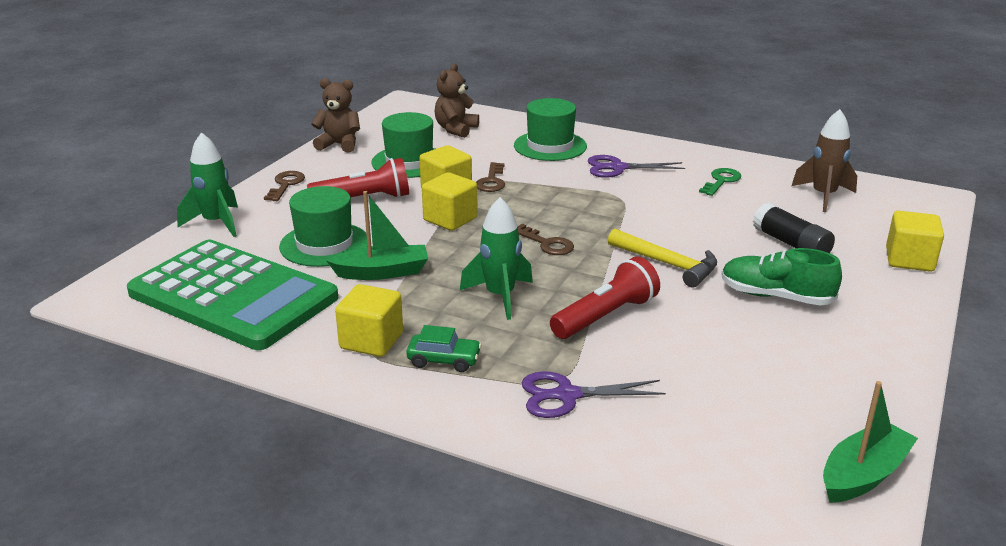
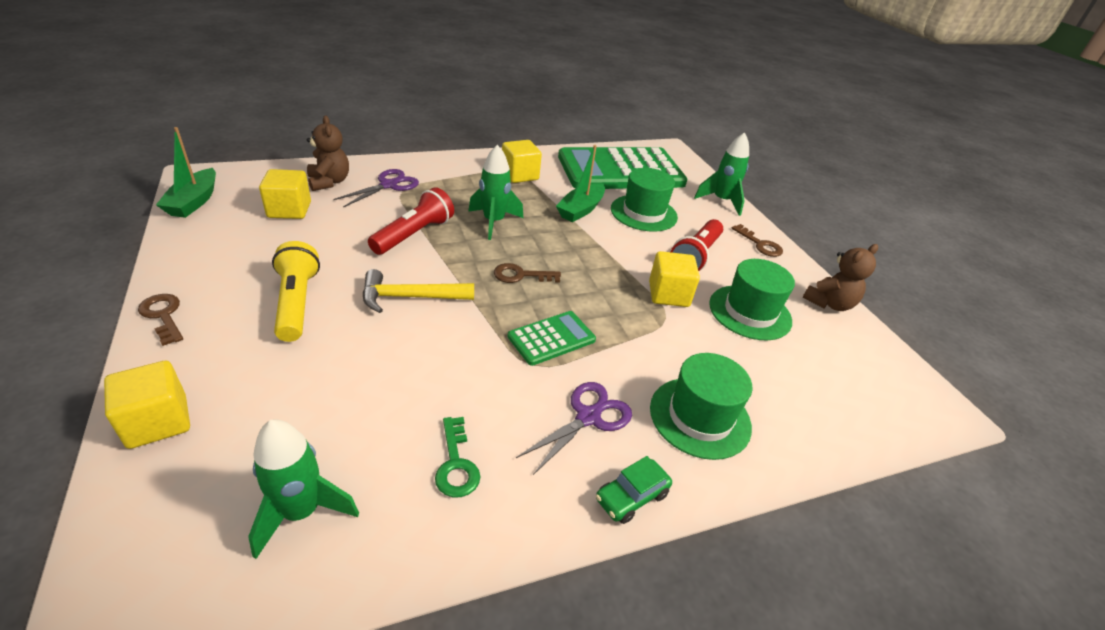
camera: 130 degrees right, 10 degrees up
(444, 360) = (471, 179): green car -> green car (631, 497)
(450, 219) = (615, 266): yellow cube -> yellow cube (289, 210)
(456, 129) = (814, 388): brown teddy bear -> brown teddy bear (329, 182)
(491, 181) = (657, 324): brown key -> brown key (163, 316)
(585, 202) = (551, 338): none -> green calculator
(605, 316) = (414, 235): red flashlight -> red flashlight turned 150 degrees counterclockwise
(776, 296) = (296, 303): green shoe -> yellow flashlight
(791, 244) = (309, 380): black glue stick -> none
(823, 196) = (301, 512): brown rocket -> green rocket

